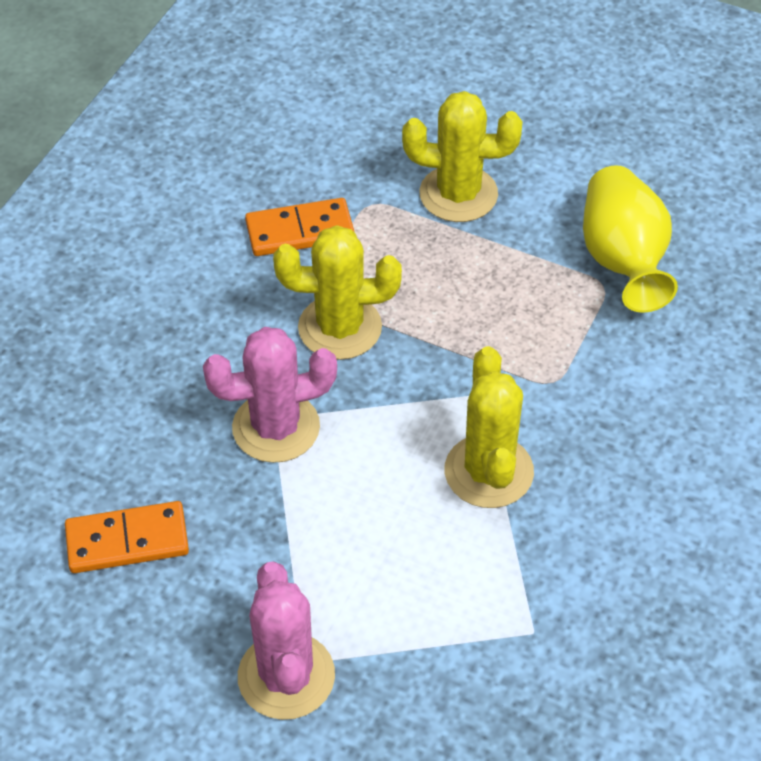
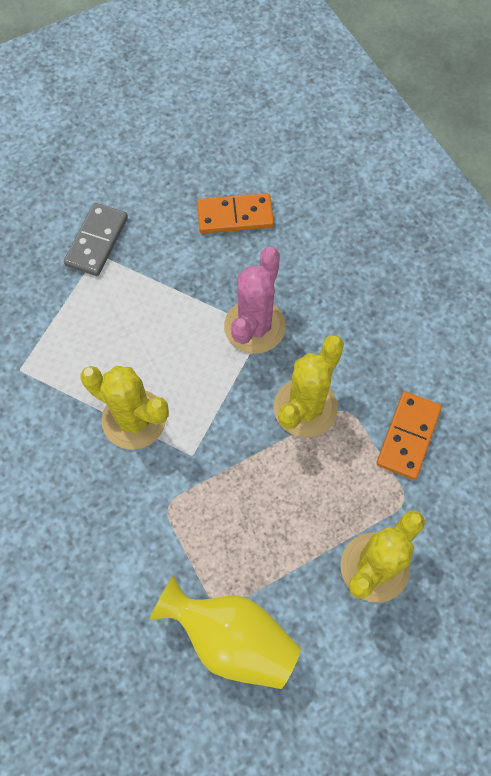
camera: 125 degrees right, 15 degrees up
(127, 540) = (235, 216): orange domino -> orange domino turned 60 degrees clockwise
(286, 676) = (97, 241): pink cactus -> grey domino

